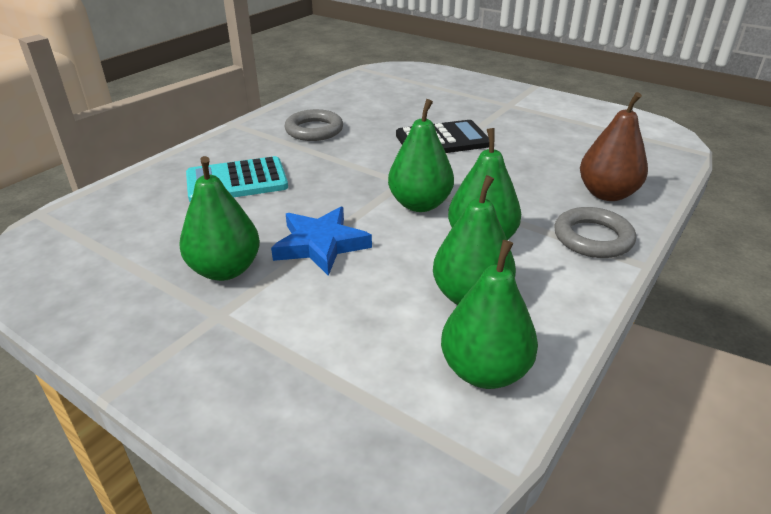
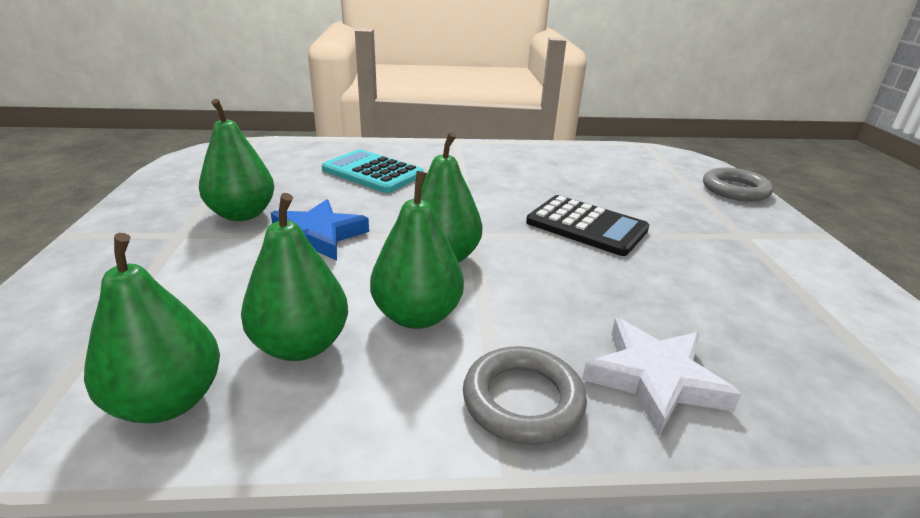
camera: 50 degrees right, 5 degrees down
(314, 130) = (498, 168): grey ring -> grey ring (735, 190)
(607, 194) = (654, 378): brown pear -> white star

